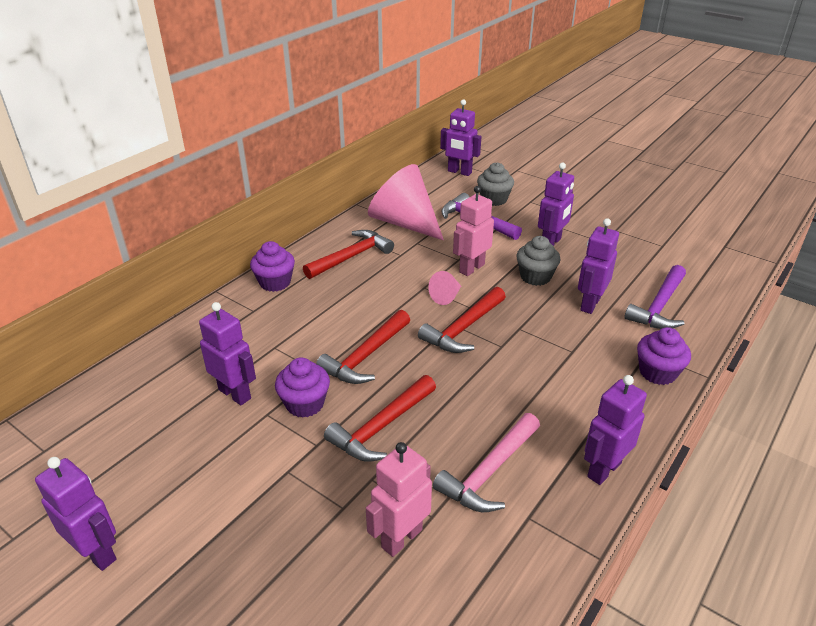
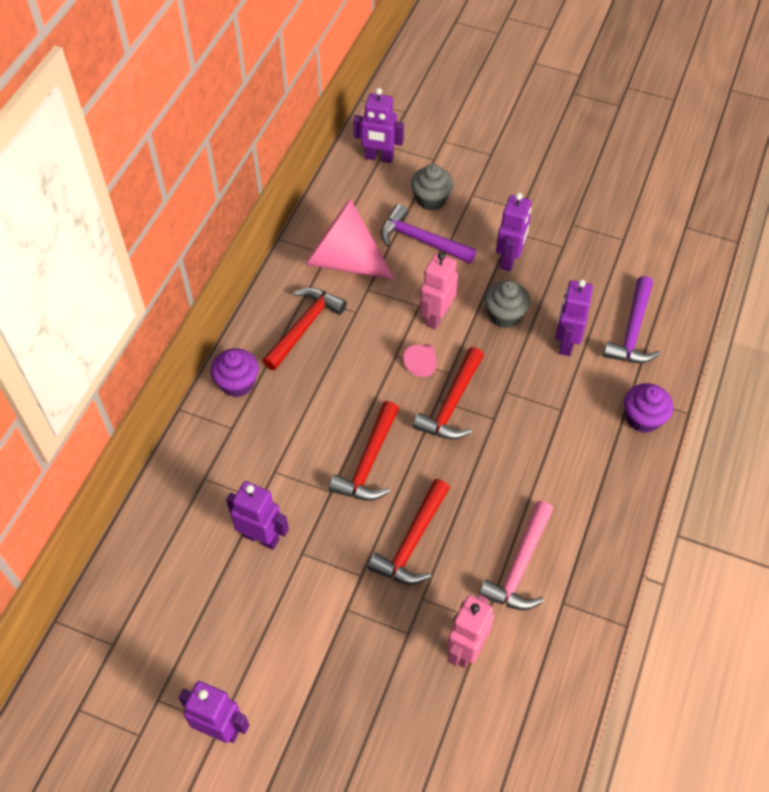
camera: 15 degrees left, 20 degrees up
(305, 404) = (332, 533): purple cupcake -> none
(603, 469) = (614, 539): purple robot -> none

